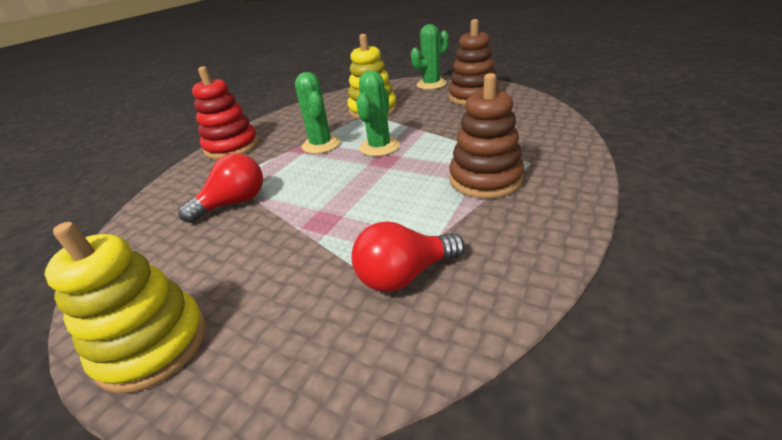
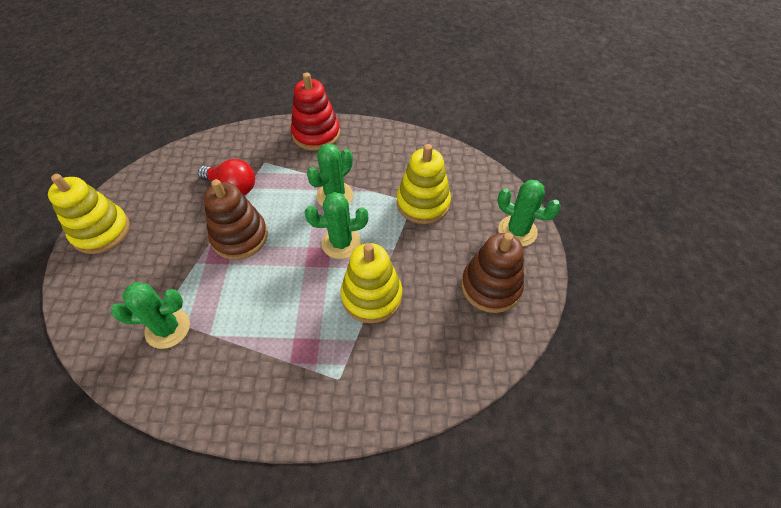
camera: 60 degrees right, 20 degrees up
(404, 275) = (168, 328): red light bulb -> green cactus
(450, 139) = (371, 296): none -> yellow stacking toy
(485, 179) = (299, 347): brown stacking toy -> brown stacking toy (239, 236)

